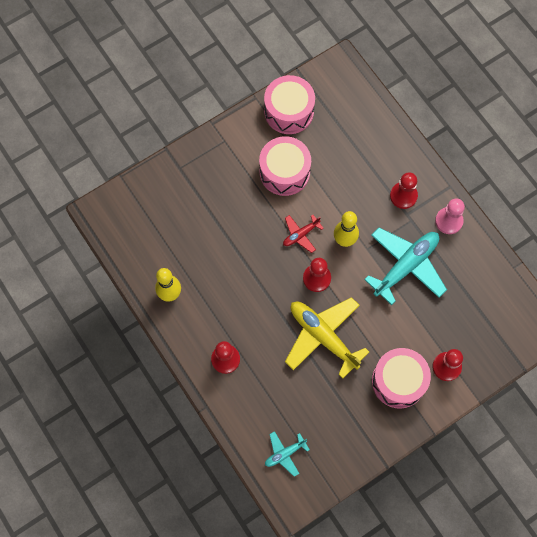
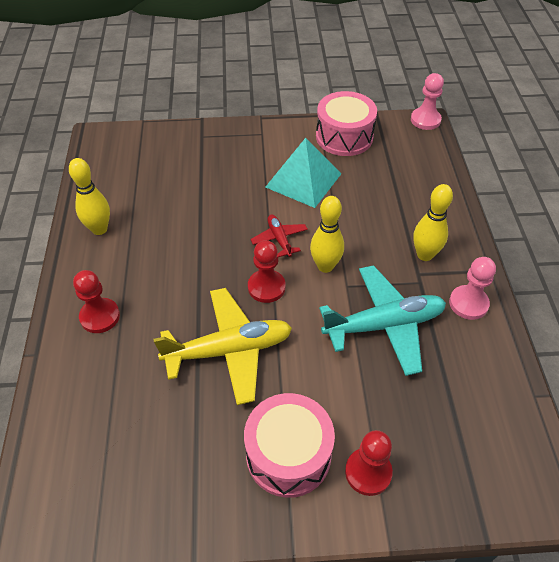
camera: 30 degrees right, 20 degrees down
(284, 172) = (303, 180): pink drum -> turquoise pyramid
(285, 453) = (75, 462): turquoise plane -> none
(301, 234) = (279, 239): red plane -> red plane turned 75 degrees clockwise
(323, 337) = (229, 350): yellow plane -> yellow plane turned 90 degrees clockwise
(340, 61) = (425, 120): none -> pink pawn
(403, 196) = (424, 255): red pawn -> yellow bowling pin

